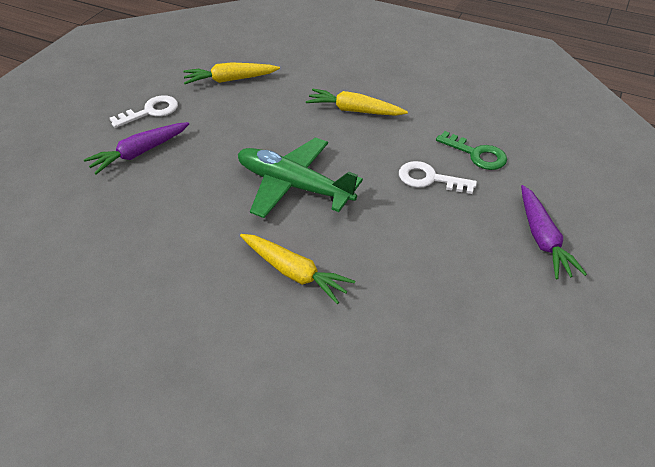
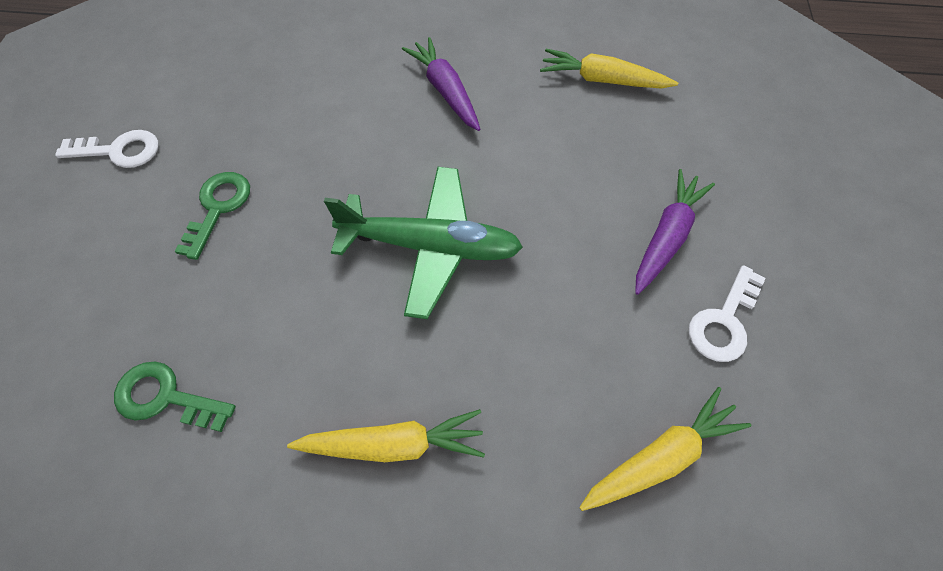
camera: 160 degrees right, 15 degrees up
(294, 272) = (382, 138): yellow carrot -> yellow carrot (602, 80)
(429, 179) = (242, 318): white key -> white key (119, 151)
(444, 251) = (218, 208): none -> green key
(542, 239) = (90, 261): purple carrot -> purple carrot (445, 91)

